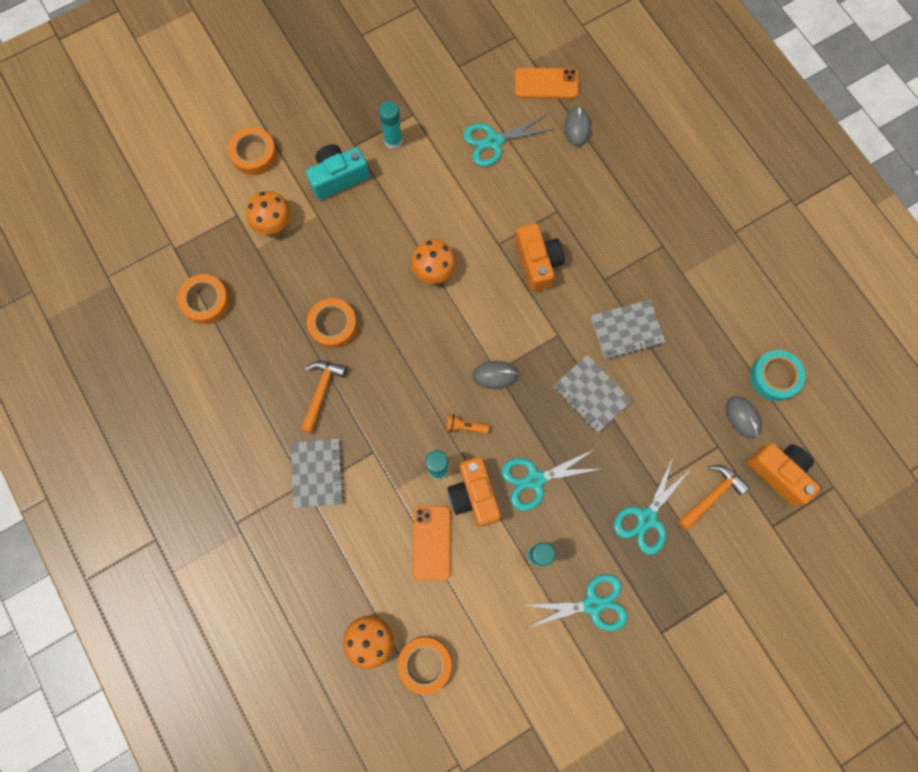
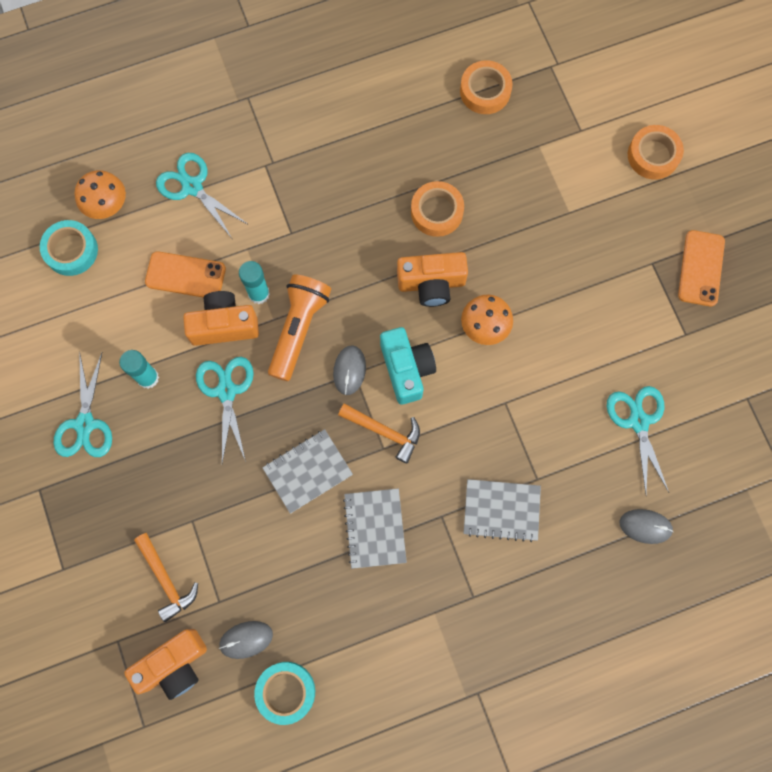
camera: 100 degrees right, 0 degrees up
(273, 222) = (567, 165): orange mushroom -> none
(317, 473) = (280, 176): grey notebook -> grey notebook (501, 510)
(321, 392) = (365, 191): orange hammer -> orange hammer (384, 432)
(338, 177) = (613, 240): turquoise camera -> turquoise camera (406, 369)
(393, 141) = (653, 306): turquoise glue stick -> none
(425, 663) = (71, 250): orange tape -> turquoise tape
(465, 426) = (299, 329): orange flashlight -> orange flashlight, size x2.21
(537, 263) = (474, 442): orange camera -> orange camera (431, 284)
(546, 83) = (712, 500): orange phone -> orange phone (701, 268)
(647, 518) = (158, 501): turquoise scissors -> turquoise scissors (192, 187)

